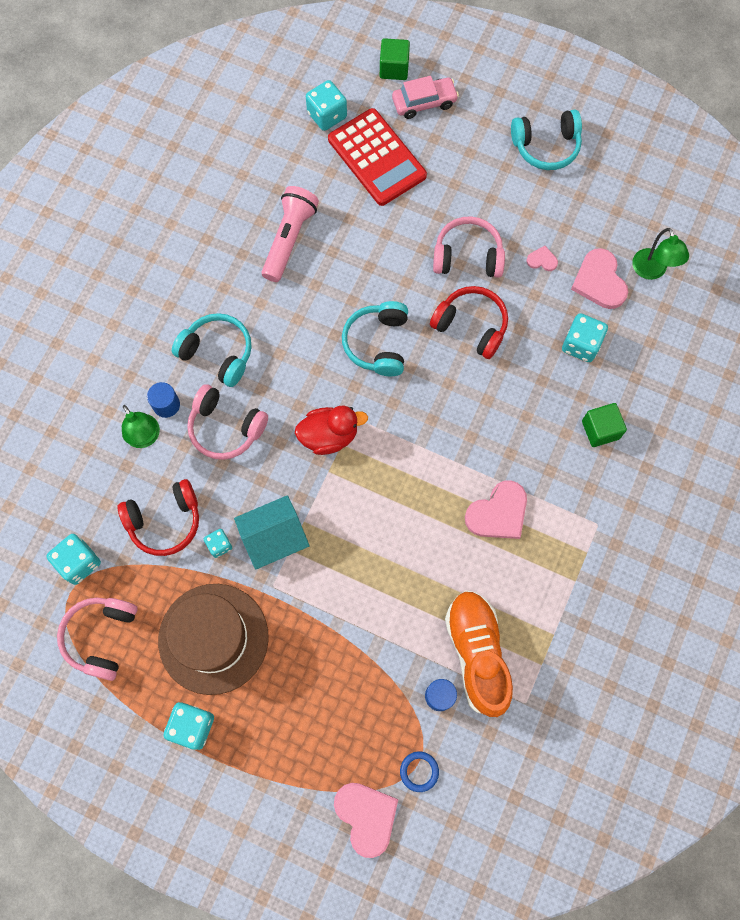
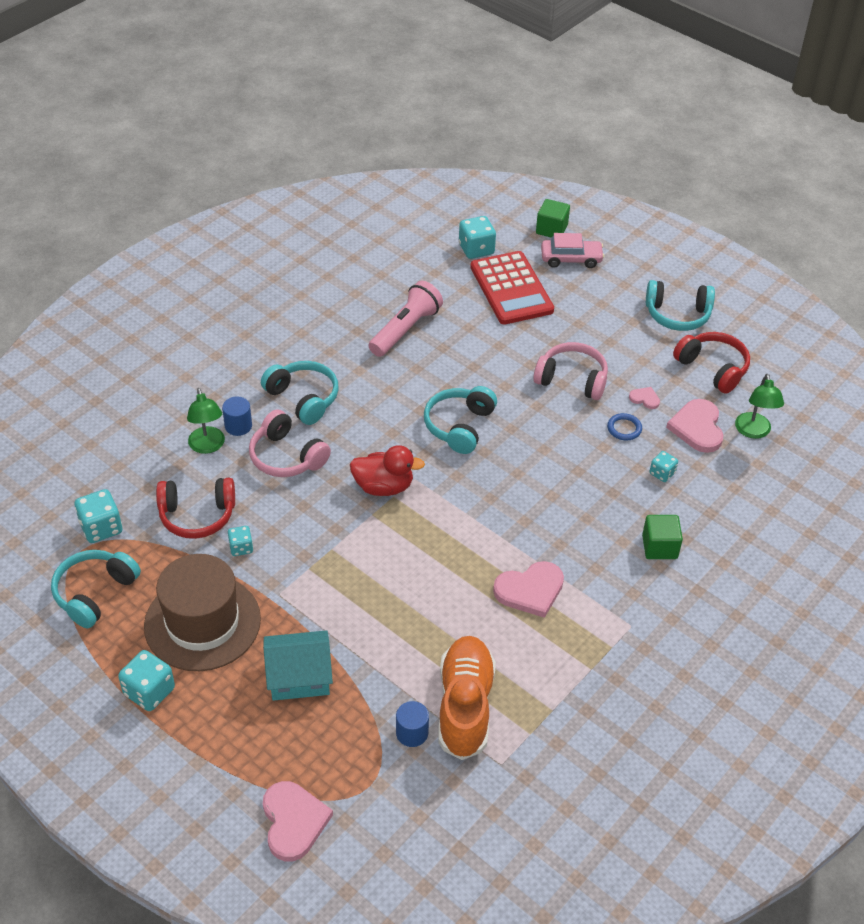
camera: 15 degrees right, 25 degrees down
(101, 637) = (95, 593): pink headphones -> turquoise headphones
(274, 537) = (297, 555): turquoise house -> turquoise house (299, 676)
(419, 771) = (365, 795): blue ring -> blue ring (624, 428)
(471, 326) = (556, 433): red headphones -> red headphones (713, 368)
(581, 345) = (662, 473): turquoise dice -> turquoise dice, size x0.59

